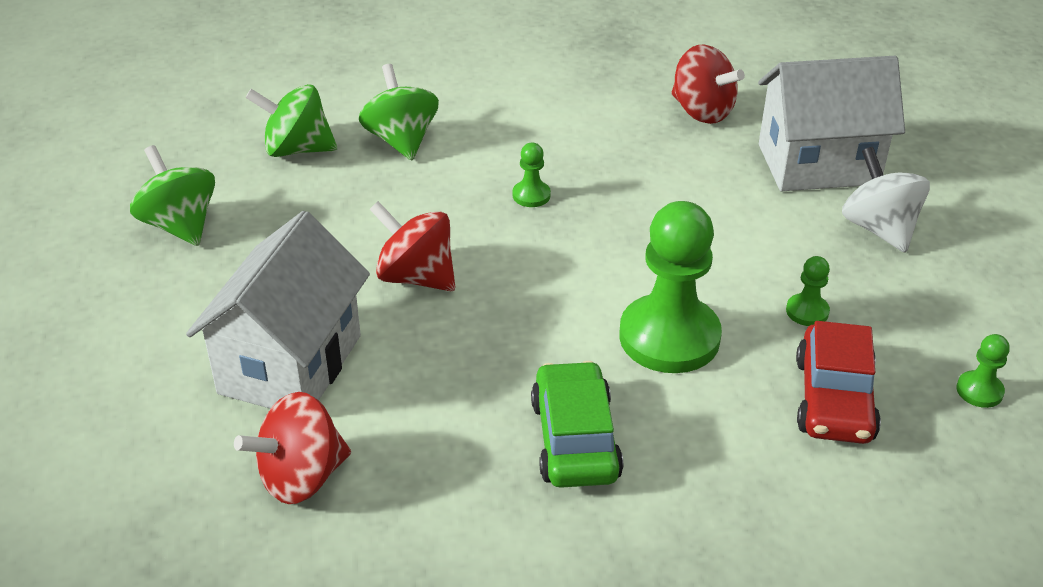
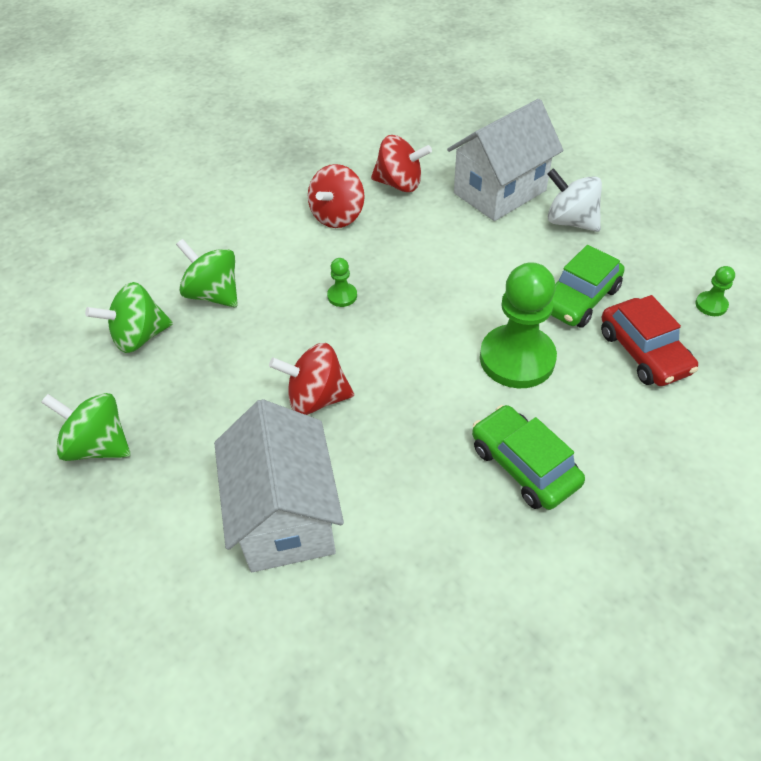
camera: 30 degrees left, 10 degrees up
(301, 477) = (371, 603): red spinning top -> red spinning top (337, 216)
(807, 311) = (579, 299): green pawn -> green car

